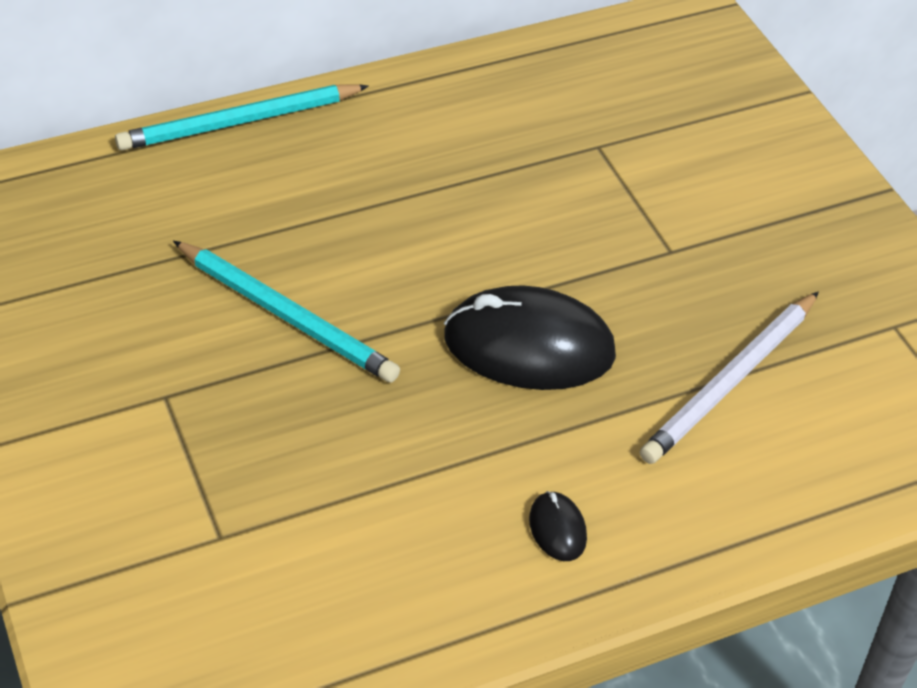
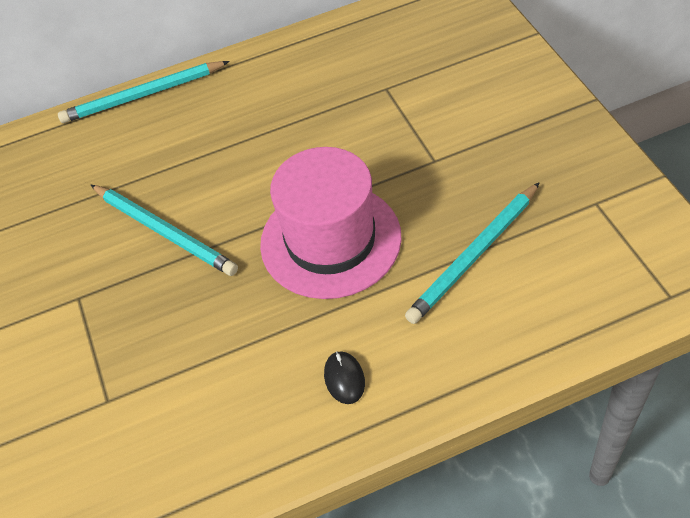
camera: 10 degrees right, 5 degrees up
(529, 346) = (330, 240): black mouse -> pink hat
(730, 382) = (474, 256): white pencil -> turquoise pencil

